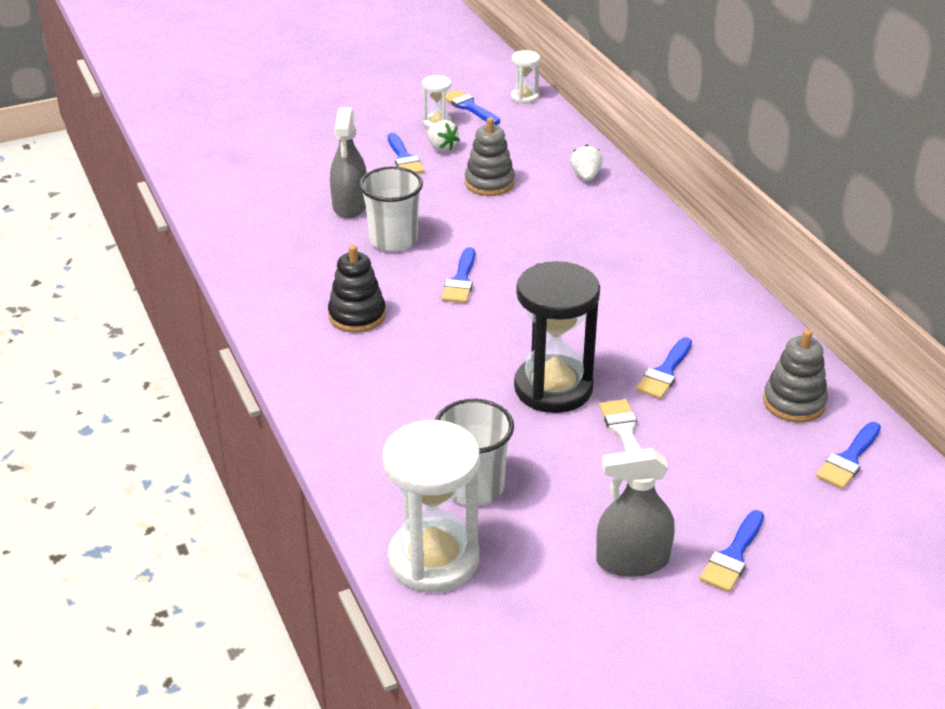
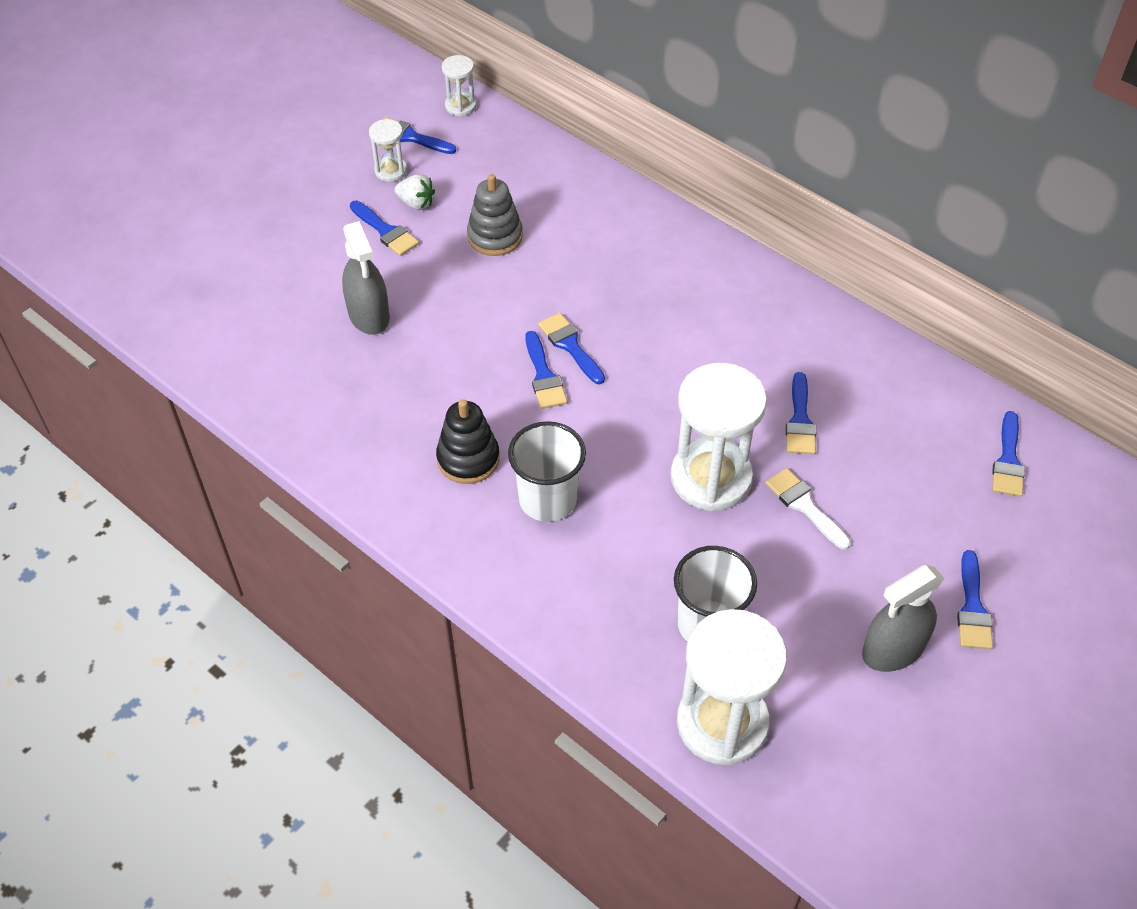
camera: 25 degrees left, 15 degrees up
(393, 240) = (443, 346): white cup -> white cup (548, 499)
(498, 267) = (570, 345): none -> blue brush
(553, 388) = (711, 478): black hourglass -> white hourglass
(586, 176) = (586, 196): white strawberry -> none
(794, 402) = (929, 413): grey stacking toy -> none

